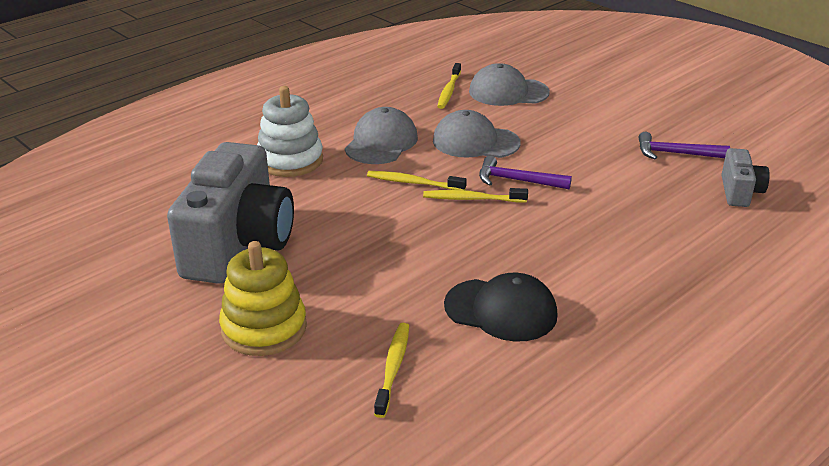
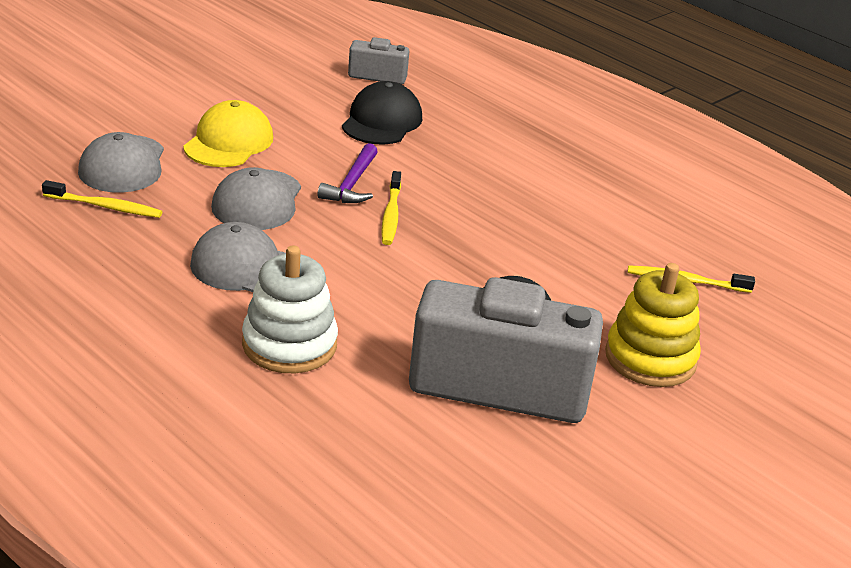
camera: 95 degrees left, 0 degrees up
(413, 183) = (354, 250): yellow toothbrush -> none
(501, 310) = (587, 218): black cap -> black cap (382, 121)
(561, 127) = (229, 142): none -> yellow cap
(676, 153) = (300, 90): purple hammer -> none

